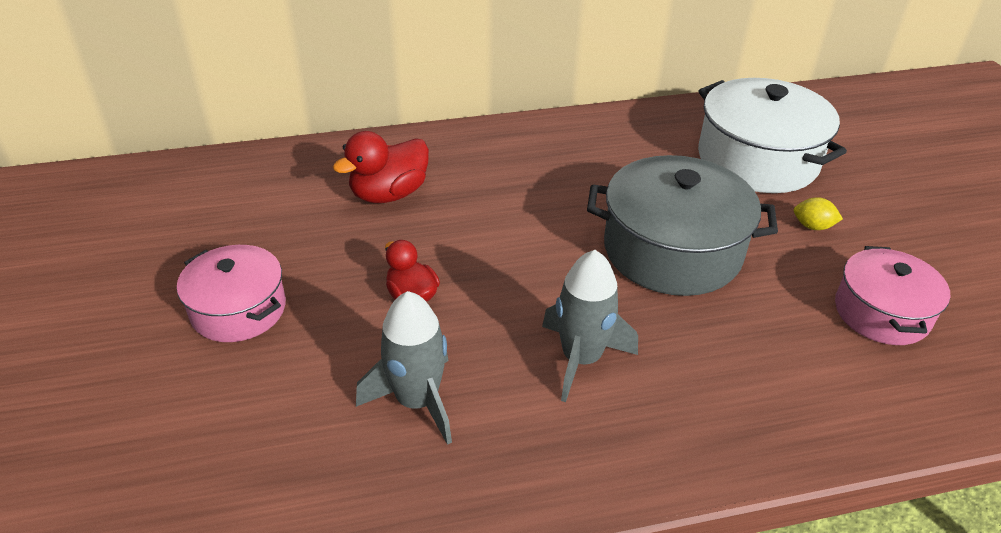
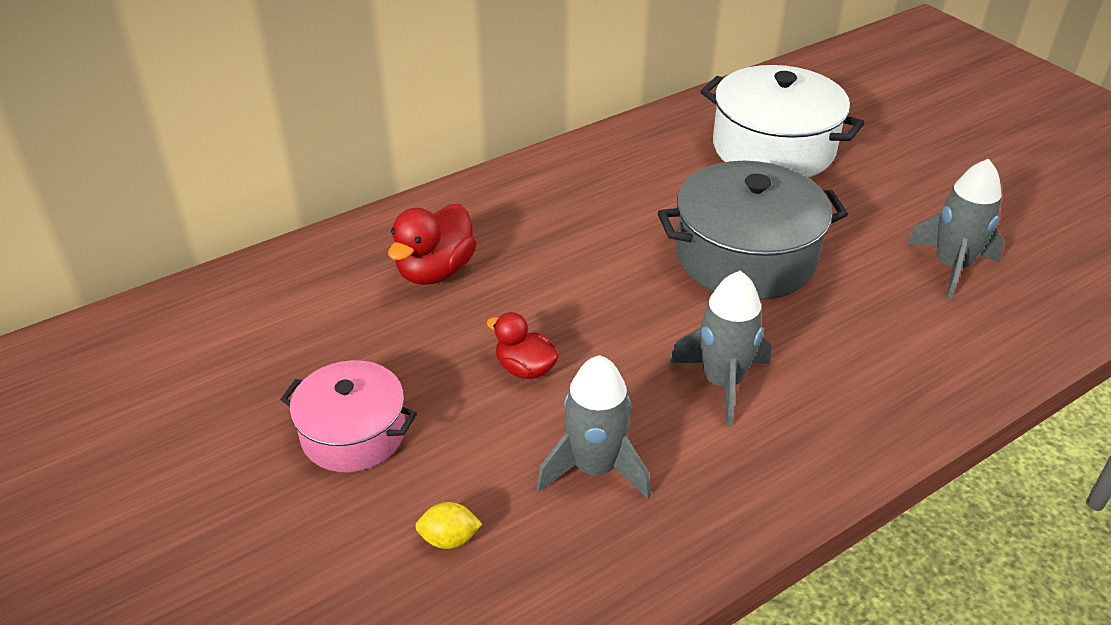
camera: 20 degrees left, 0 degrees up
(812, 226) = (855, 202): yellow lemon -> yellow lemon (449, 539)
(881, 313) = (951, 267): pink pot -> grey rocket

